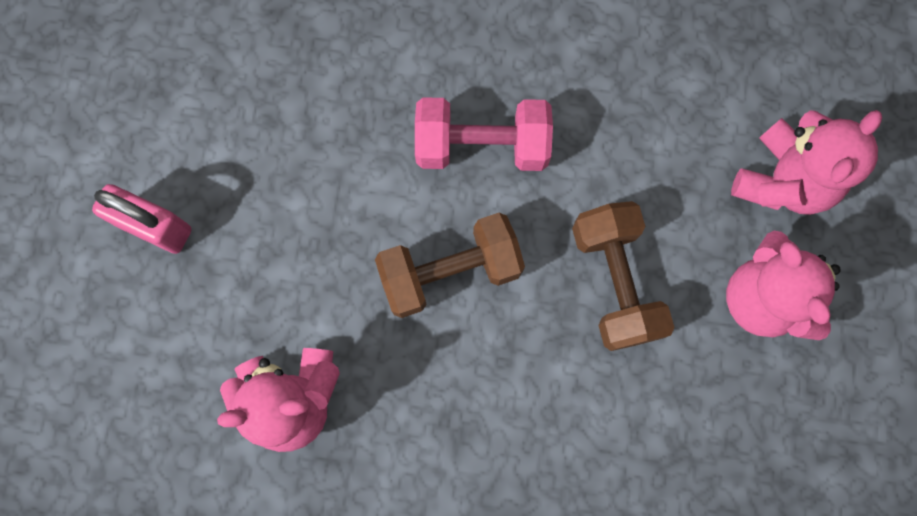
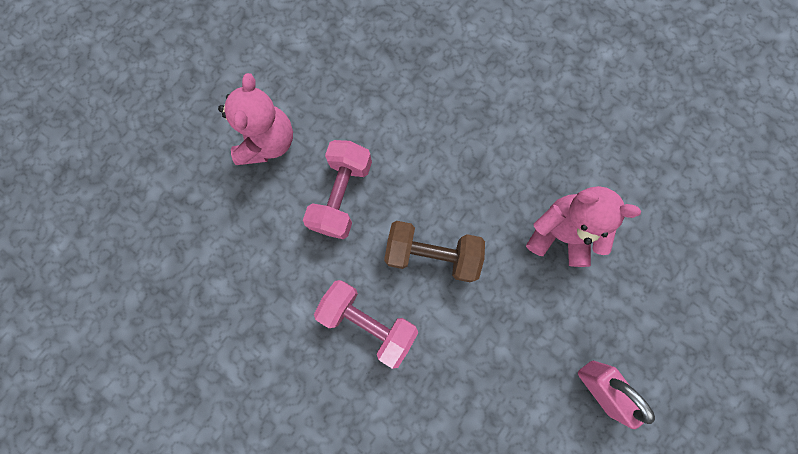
camera: 150 degrees left, 0 degrees up
(615, 282) = (342, 196): brown dumbbell -> pink dumbbell
(783, 180) = (209, 198): pink teddy bear -> none

